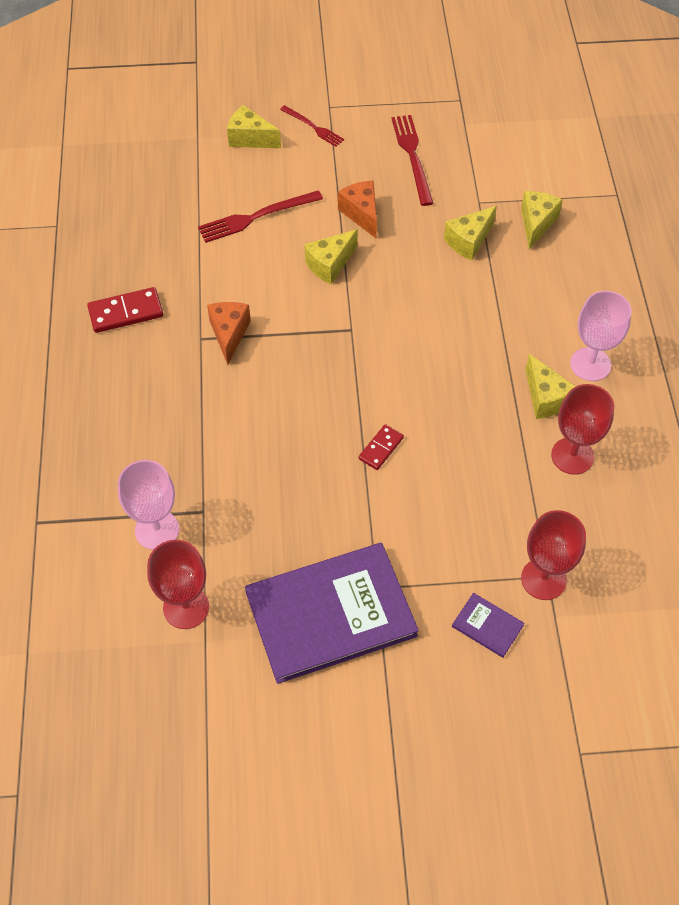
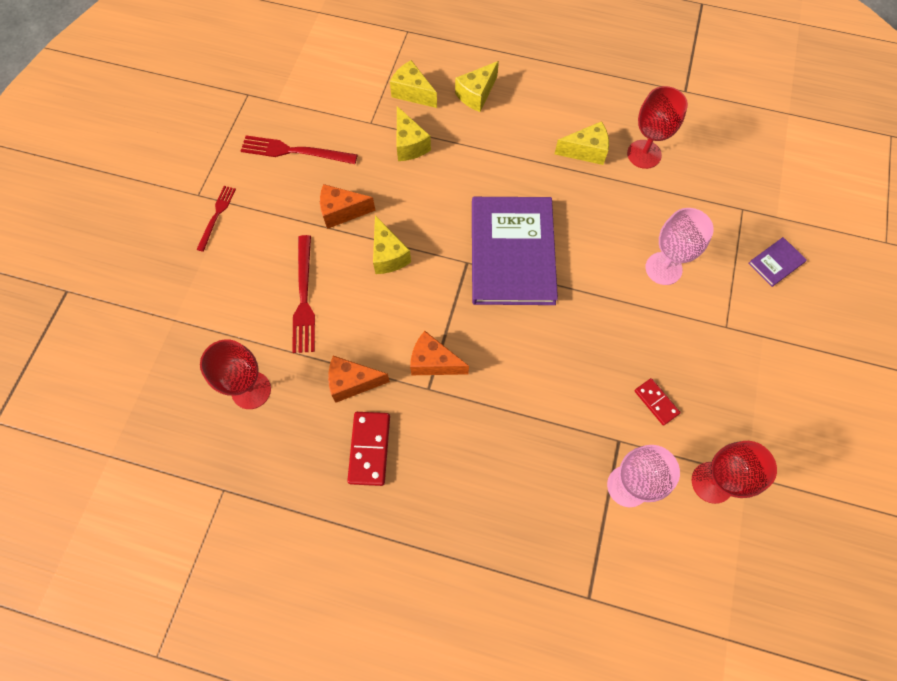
camera: 70 degrees left, 10 degrees up
(185, 280) = (352, 382): none -> orange cheese
(250, 138) = (201, 273): yellow cheese -> yellow cheese (476, 94)
(313, 127) = (216, 216): red fork -> red fork turned 45 degrees counterclockwise
(330, 614) = (743, 369): purple book -> purple book (512, 252)
(381, 448) = (597, 280): red domino -> red domino (656, 402)
(543, 579) = (745, 212): red goblet -> red goblet (251, 390)
(590, 364) = (565, 111): pink goblet -> pink goblet (663, 268)

